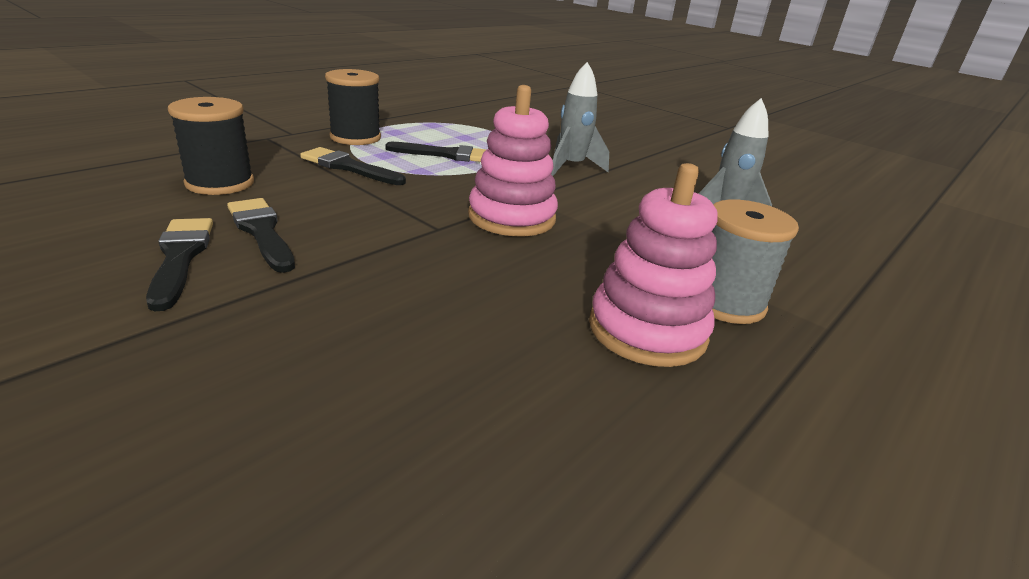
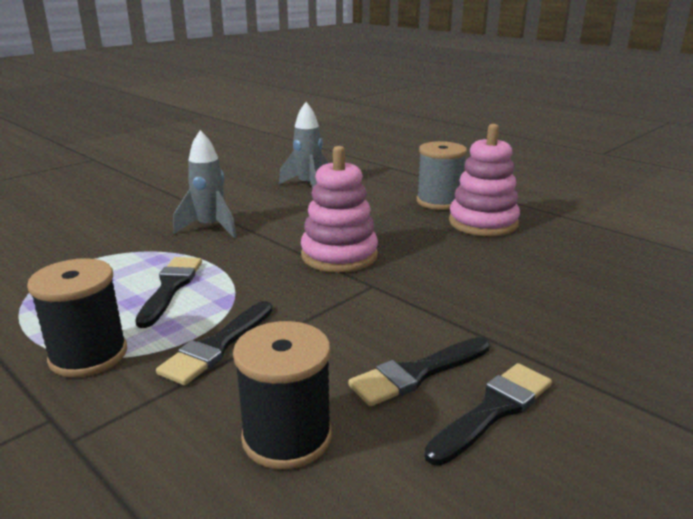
camera: 85 degrees left, 5 degrees down
(180, 257) = (493, 410): black brush -> black brush turned 150 degrees clockwise

